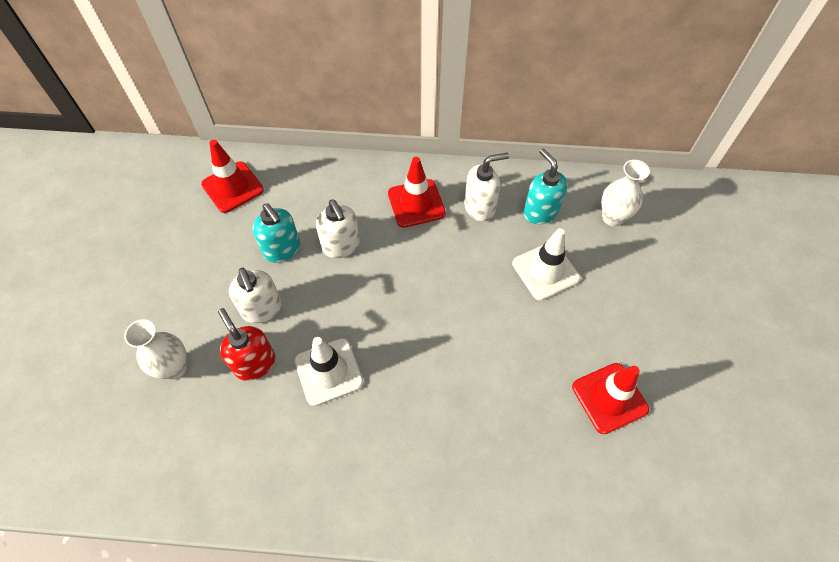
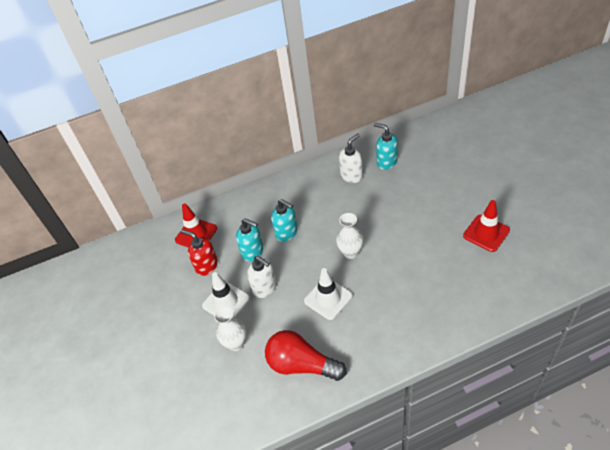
camera: 20 degrees left, 10 degrees down
(231, 448) = (301, 365): none -> red light bulb
(254, 363) = (282, 316): red soap dispenser -> red soap dispenser (206, 265)
(341, 246) = (287, 233): white soap dispenser -> turquoise soap dispenser
(416, 203) = (314, 190): red traffic cone -> none
(545, 271) = (410, 190): white traffic cone -> white traffic cone (226, 302)
(612, 218) = (427, 146): white vase -> white vase (350, 252)

